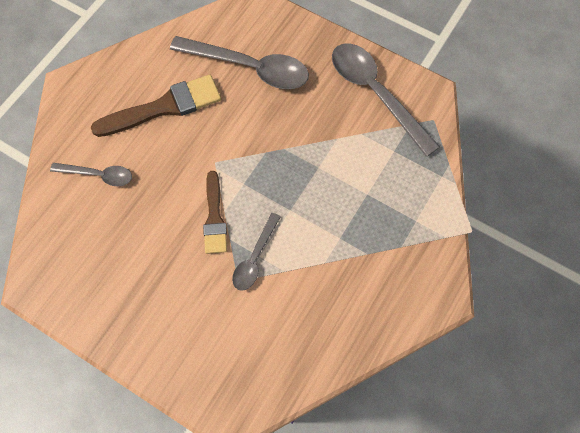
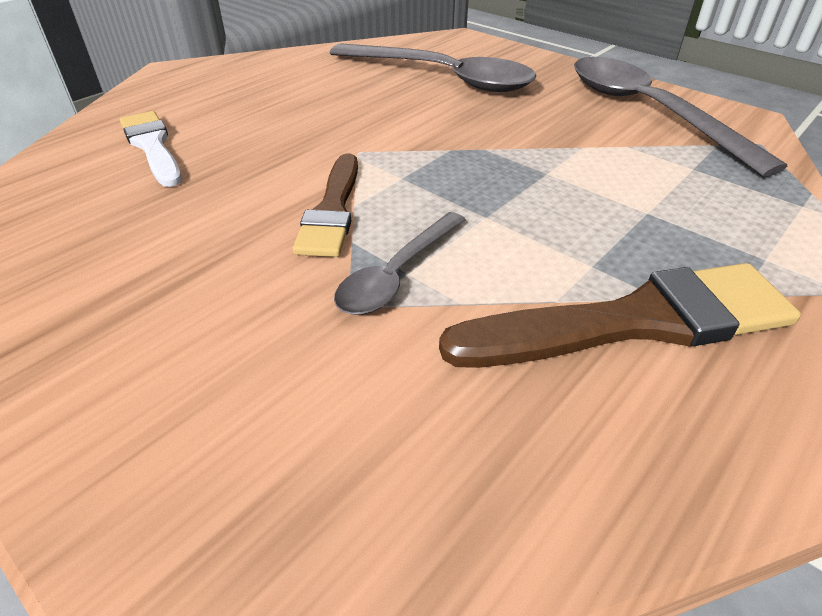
camera: 10 degrees right, 25 degrees down
(98, 175) = (152, 146): grey spoon -> white brush
(164, 107) = (298, 97): brown brush -> brown brush (635, 322)

